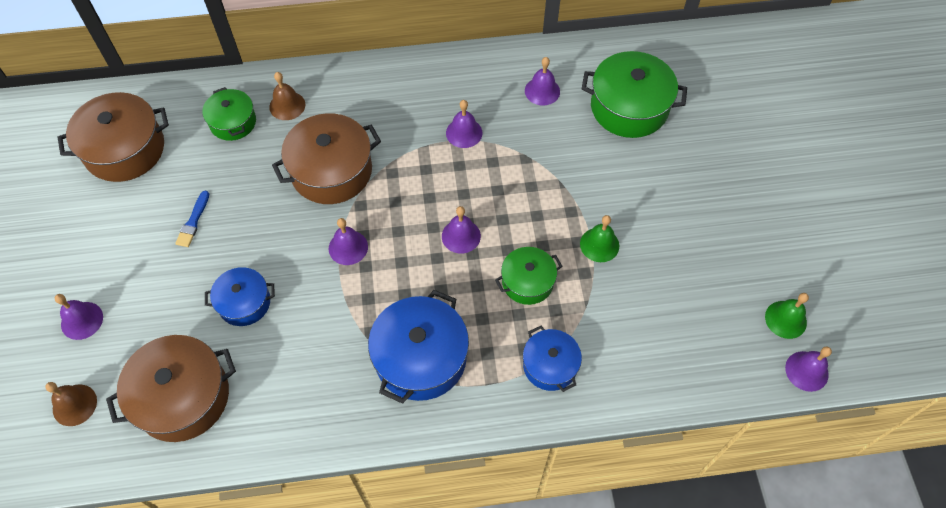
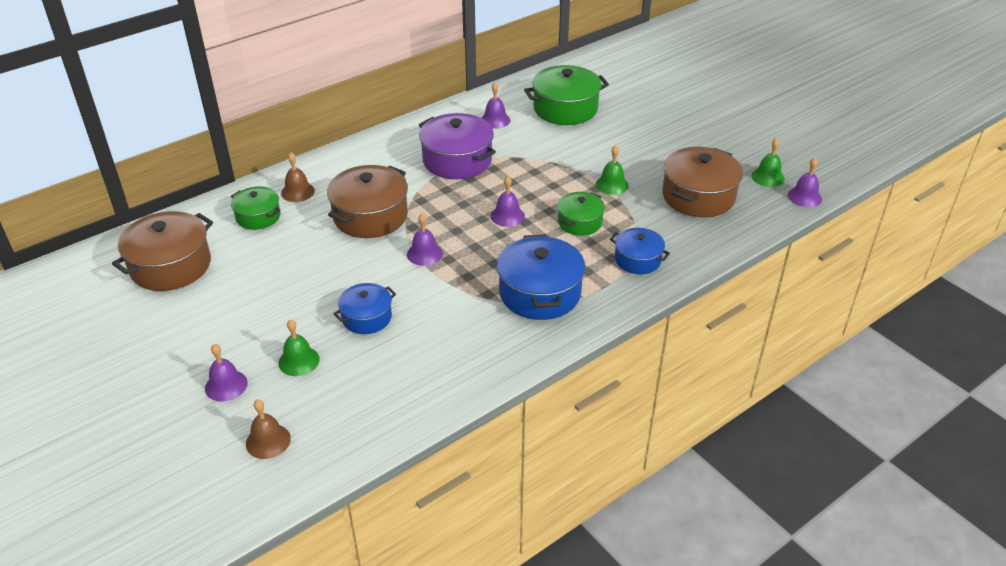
camera: 30 degrees left, 20 degrees down
(155, 324) = (299, 361): none -> green bell
(182, 397) = (364, 394): brown pot -> brown pot (698, 196)
(193, 221) = (276, 286): blue brush -> none
(464, 133) = (457, 160): purple bell -> purple pot

